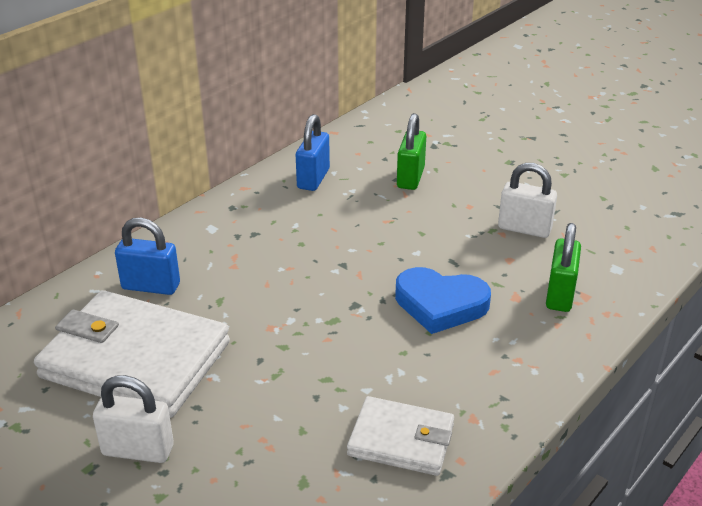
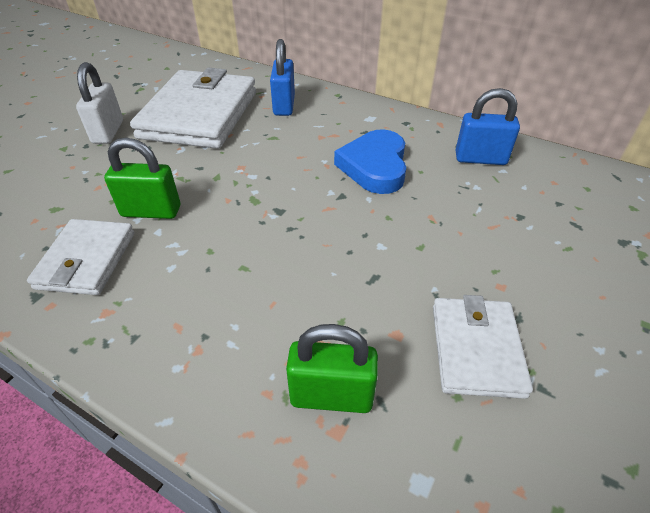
camera: 80 degrees right, 10 degrees up
(410, 178) = (530, 227): green padlock -> green padlock (151, 211)
(440, 304) = (289, 272): blue heart -> blue heart (374, 166)
(524, 229) = (476, 349): white padlock -> white wallet

